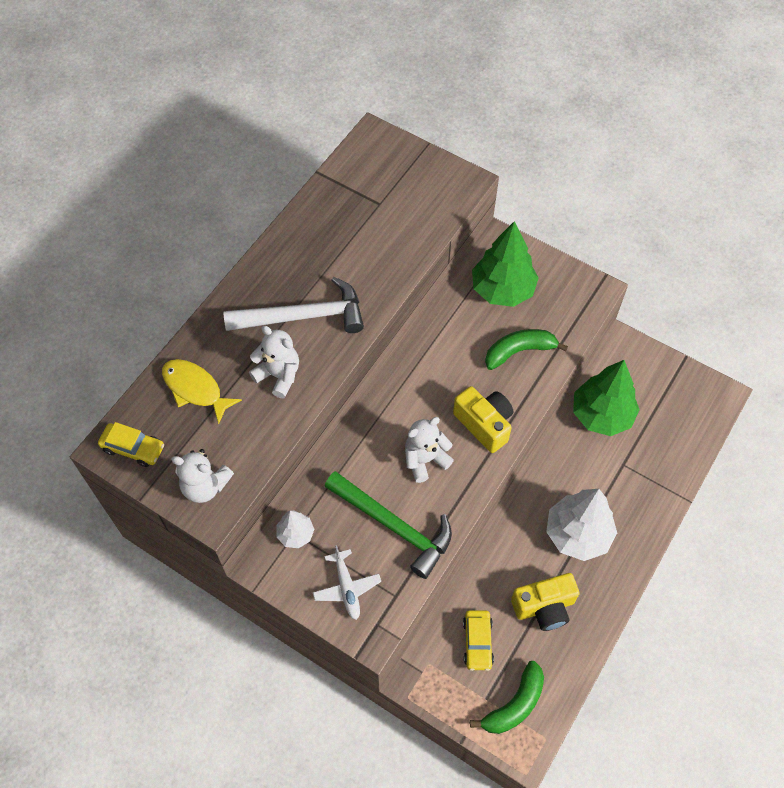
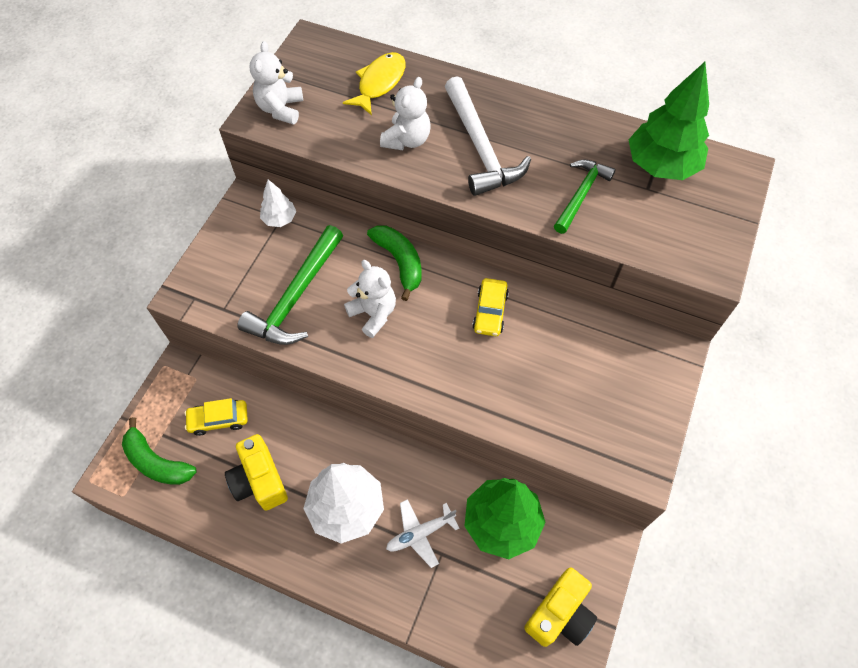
camera: 80 degrees right, 0 degrees up
(133, 448) = (312, 55): yellow car -> yellow car (490, 312)
(347, 588) = (229, 268): white plane -> white plane (420, 534)
(375, 251) = (581, 194): none -> green hammer
(484, 424) = (426, 364): yellow camera -> yellow camera (560, 614)
(502, 290) = (607, 362): green tree -> green tree (661, 165)
(519, 351) = (528, 389): green banana -> green banana (399, 262)

